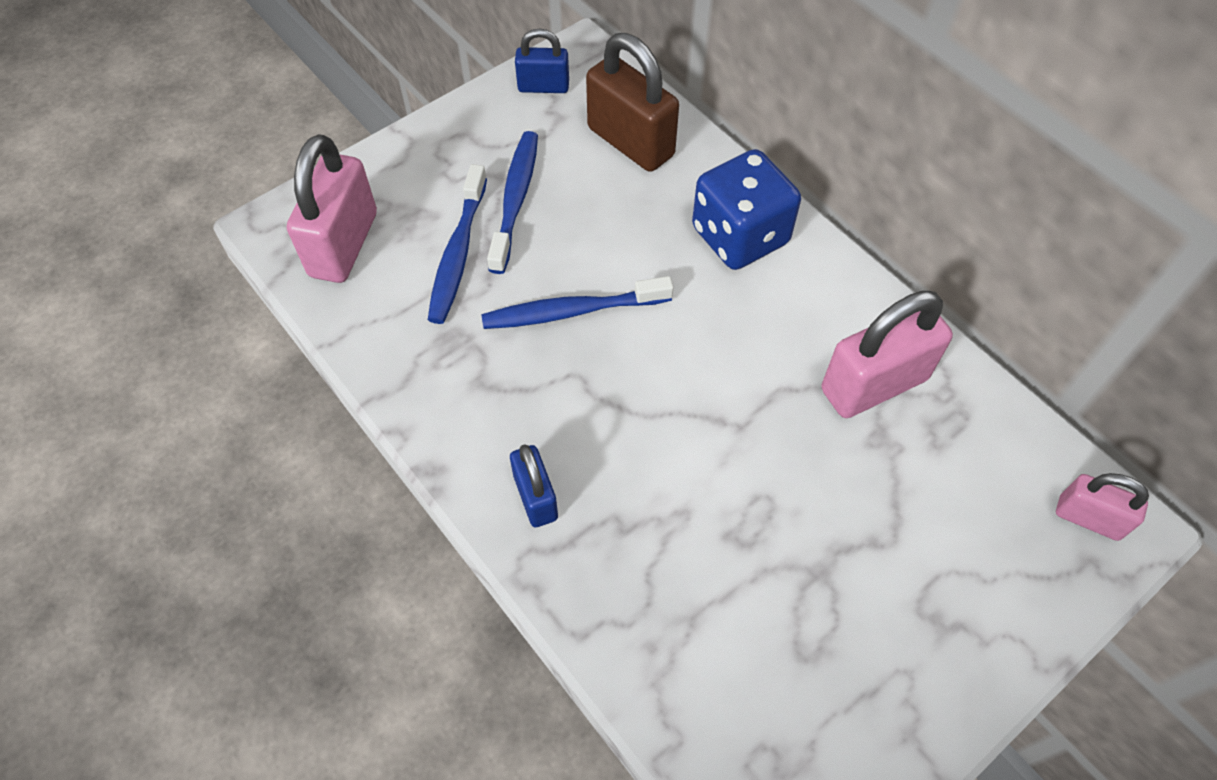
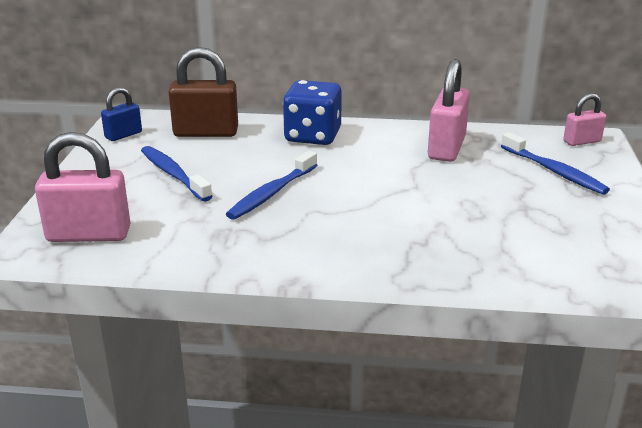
camera: 45 degrees left, 30 degrees down
(344, 244) = (89, 234): pink padlock -> pink padlock turned 60 degrees counterclockwise
(458, 253) = (171, 205): blue toothbrush -> blue toothbrush (554, 171)
(535, 497) = (364, 257): blue padlock -> none

